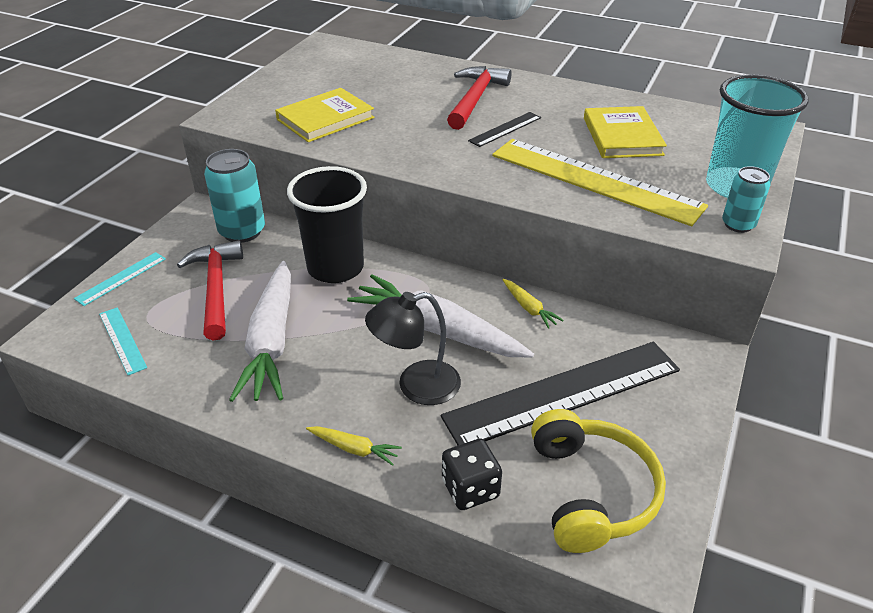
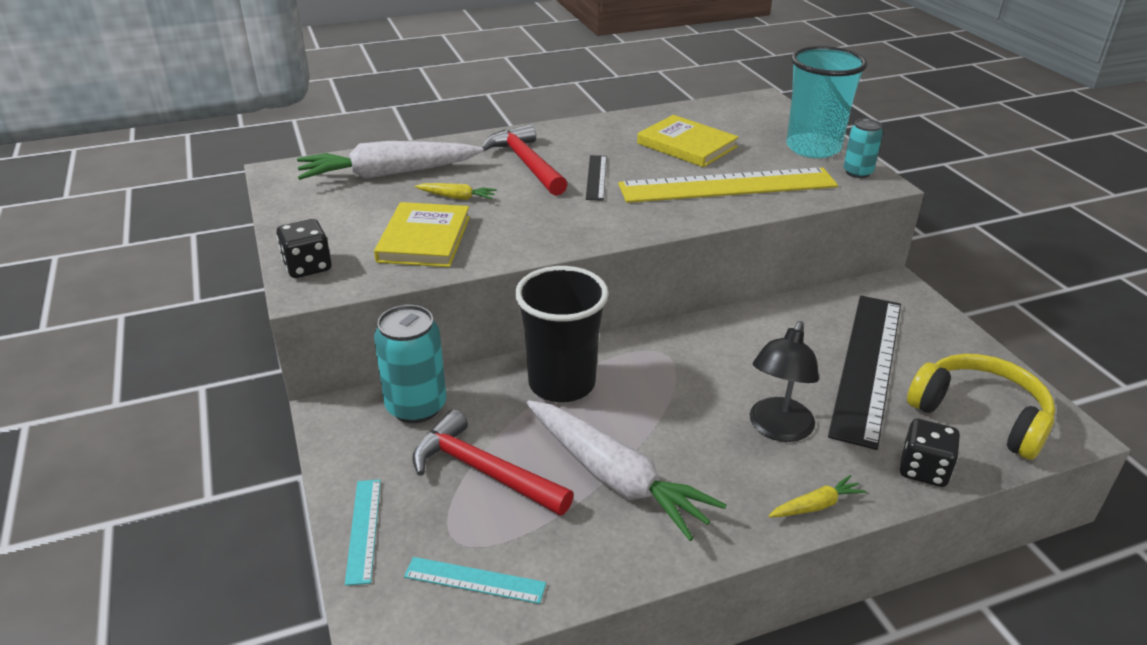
camera: 45 degrees left, 5 degrees down
(241, 105) = (307, 267): none -> black dice
(437, 330) = (721, 379): white carrot -> white carrot (388, 174)
(529, 308) = (753, 322): yellow carrot -> yellow carrot (457, 197)

